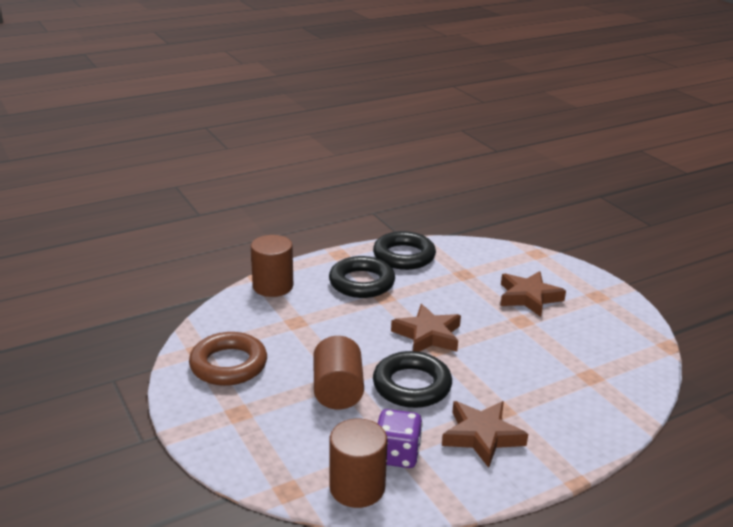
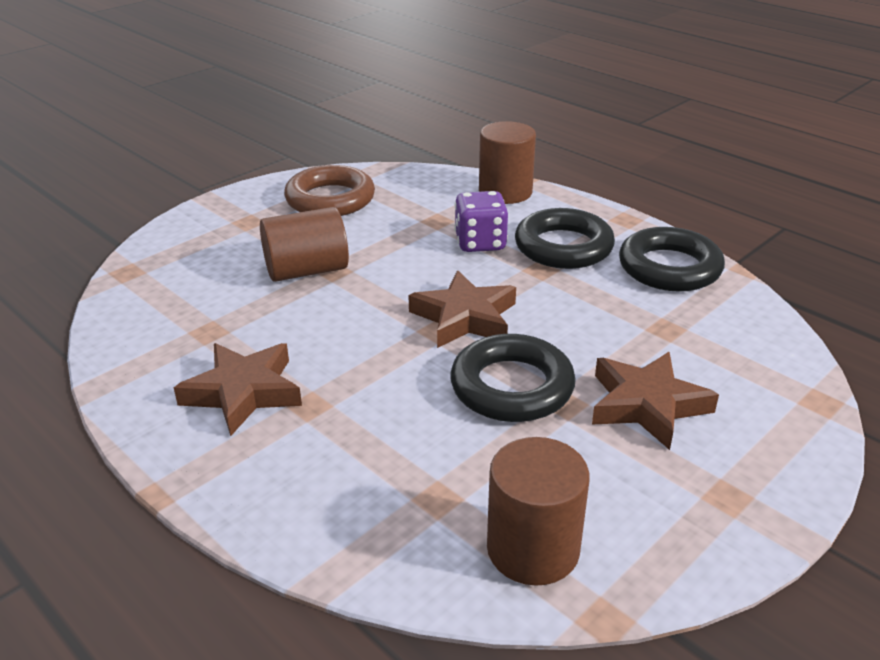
camera: 75 degrees right, 5 degrees up
(357, 487) = (133, 311): brown cylinder -> brown cylinder (533, 549)
(397, 455) = (193, 330): purple dice -> purple dice (480, 243)
(412, 385) = (338, 321): black ring -> black ring (512, 387)

